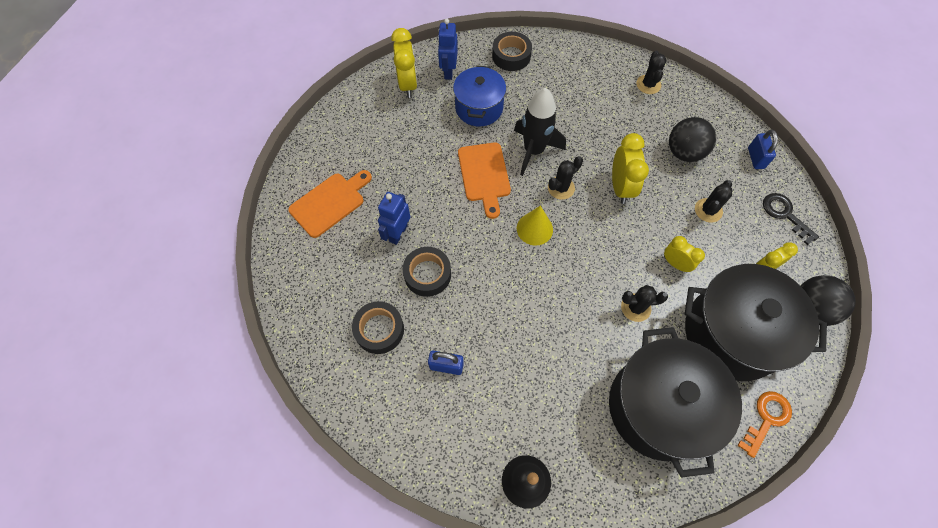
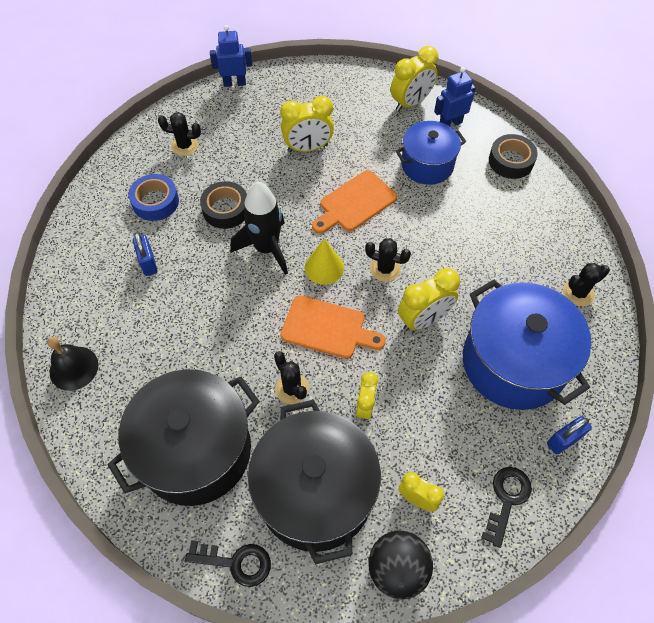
camera: 60 degrees right, 5 degrees down
(330, 203) = (251, 113): orange cutting board -> orange cutting board (327, 328)
(379, 330) = (155, 202): black tape -> blue tape
(398, 233) = (252, 170): blue robot -> blue robot (234, 83)
(403, 179) = (308, 148): none -> yellow clock
(533, 151) = (411, 228): black rocket -> black rocket (266, 249)
(684, 152) = (513, 362): black ball -> blue pot
(708, 210) = (454, 414): black cactus -> black cactus (184, 146)
(766, 419) = (235, 562): orange key -> black key

